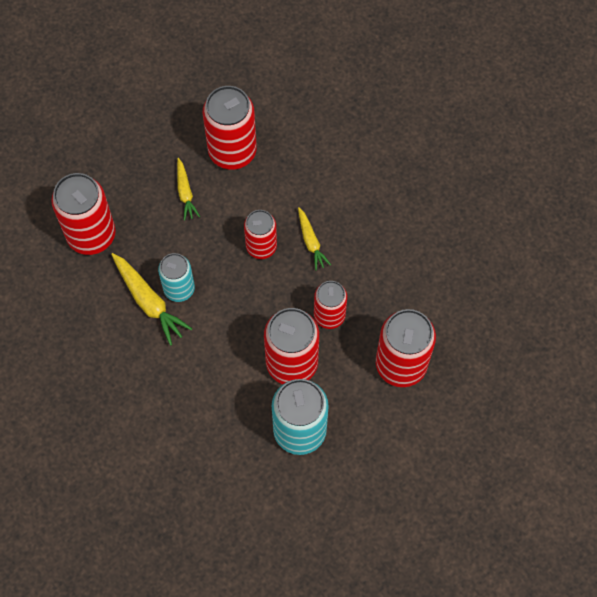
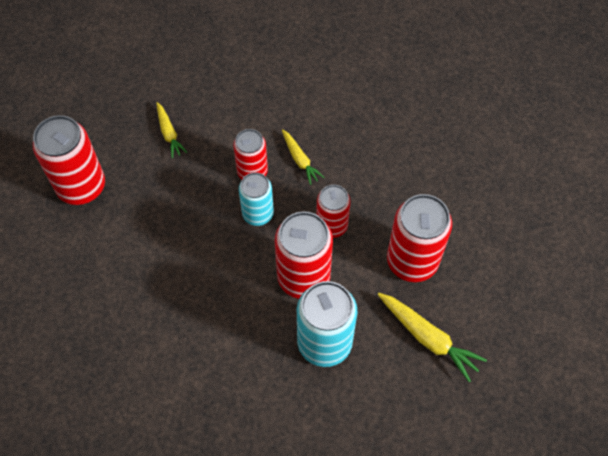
camera: 10 degrees left, 5 degrees down
(149, 302) = (149, 241): yellow carrot -> yellow carrot (428, 338)
(179, 289) = (177, 224): turquoise can -> turquoise can (258, 214)
(232, 151) = (208, 90): red can -> none

